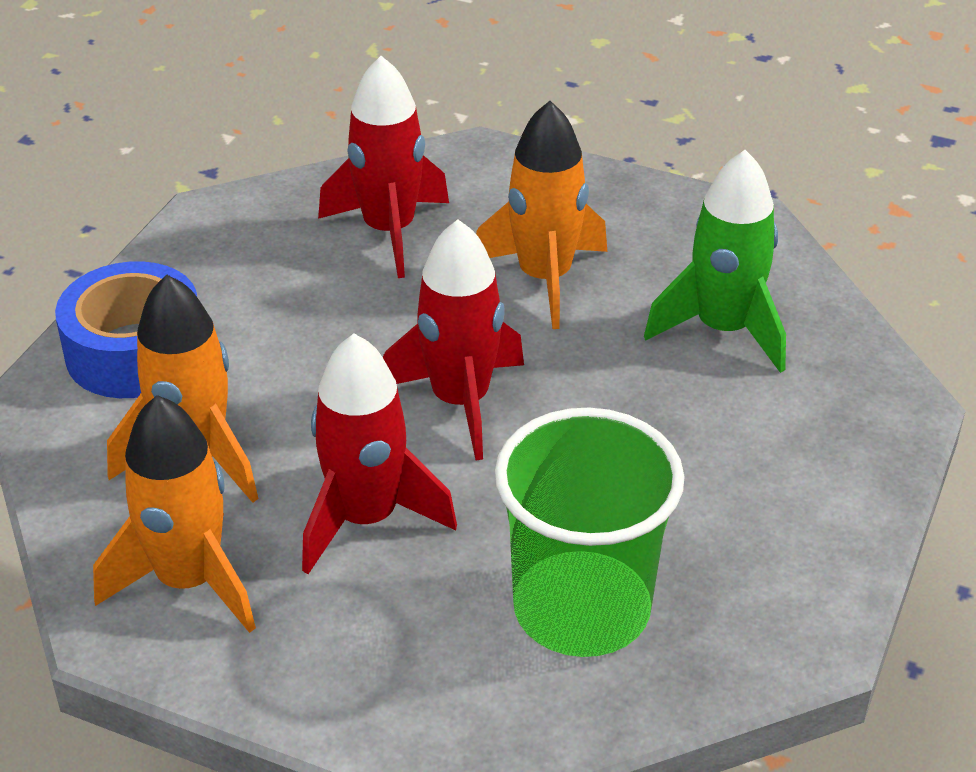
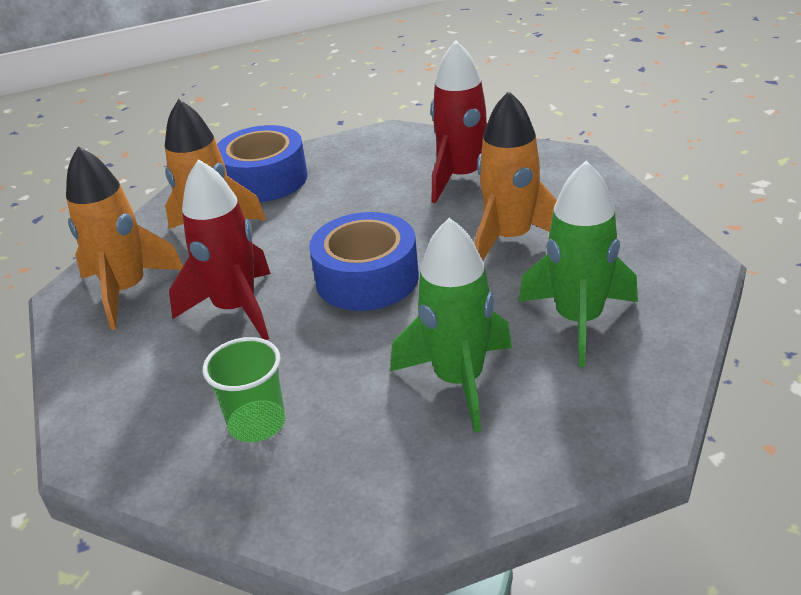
camera: 50 degrees right, 5 degrees down
(460, 401) = (367, 278): red rocket -> blue tape
(581, 608) = (257, 423): green cup -> green cup, size x0.55
(702, 448) = (459, 381): none -> green rocket

